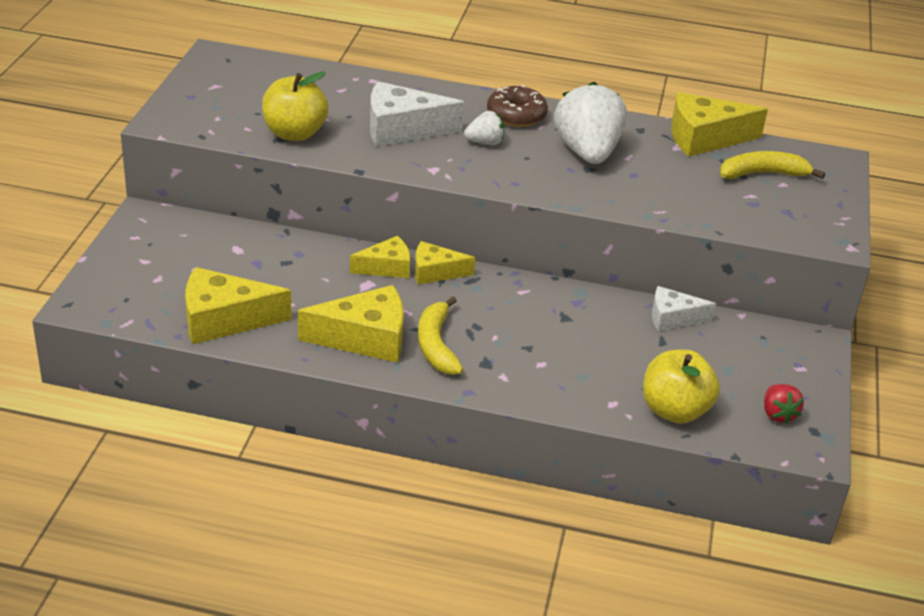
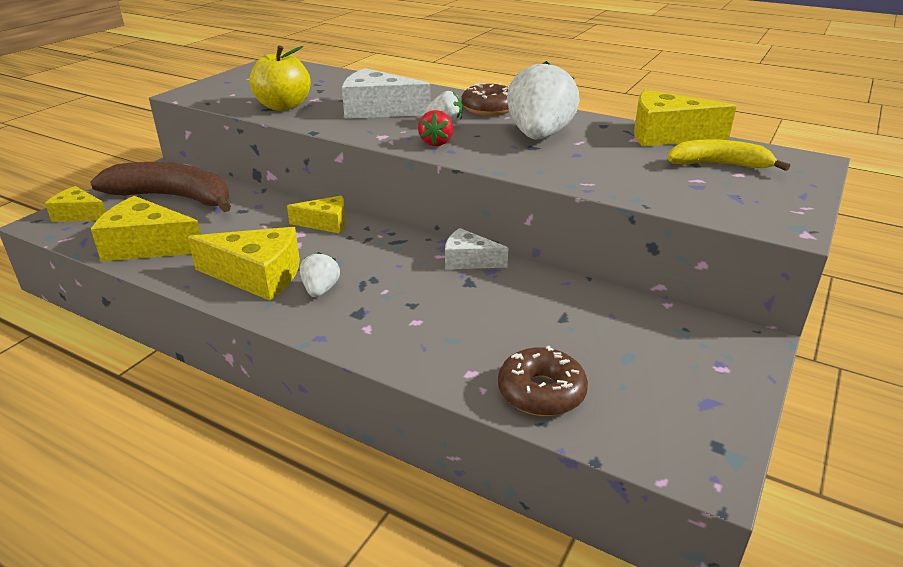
camera: 20 degrees right, 5 degrees down
(196, 254) = (174, 197): none -> brown banana
(435, 272) = (367, 231): yellow cheese -> yellow cheese (79, 214)
(436, 345) = (320, 290): yellow banana -> white strawberry
(673, 318) = (586, 297): white cheese -> white cheese (468, 260)
(674, 410) = (541, 392): yellow apple -> brown donut
(778, 414) = (673, 417): red strawberry -> red strawberry (436, 143)

